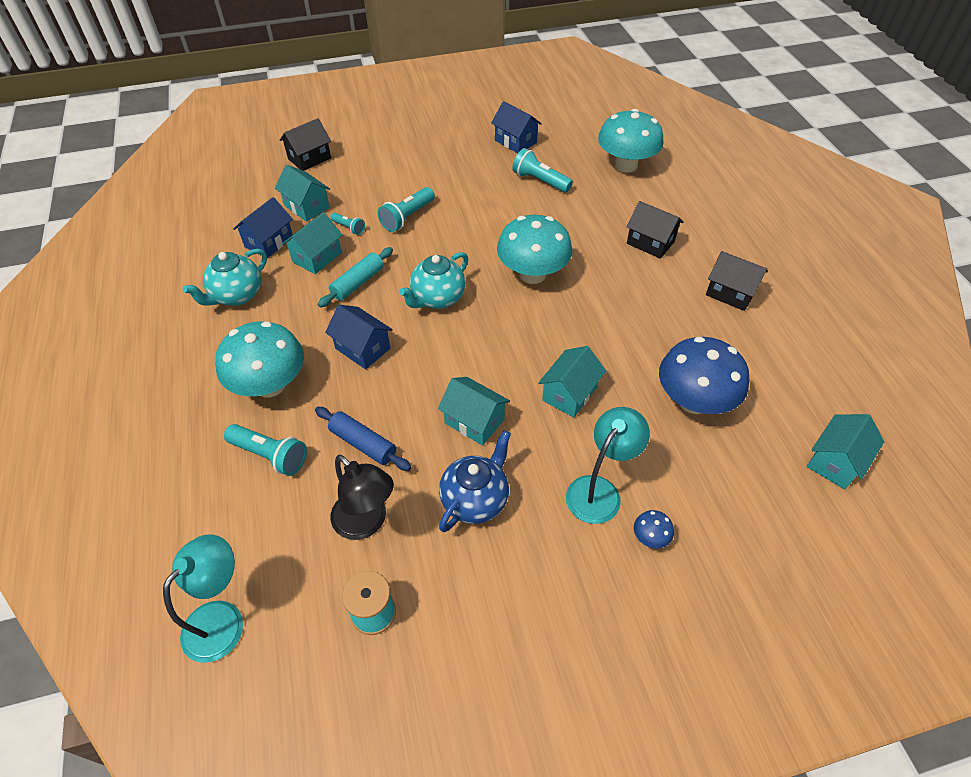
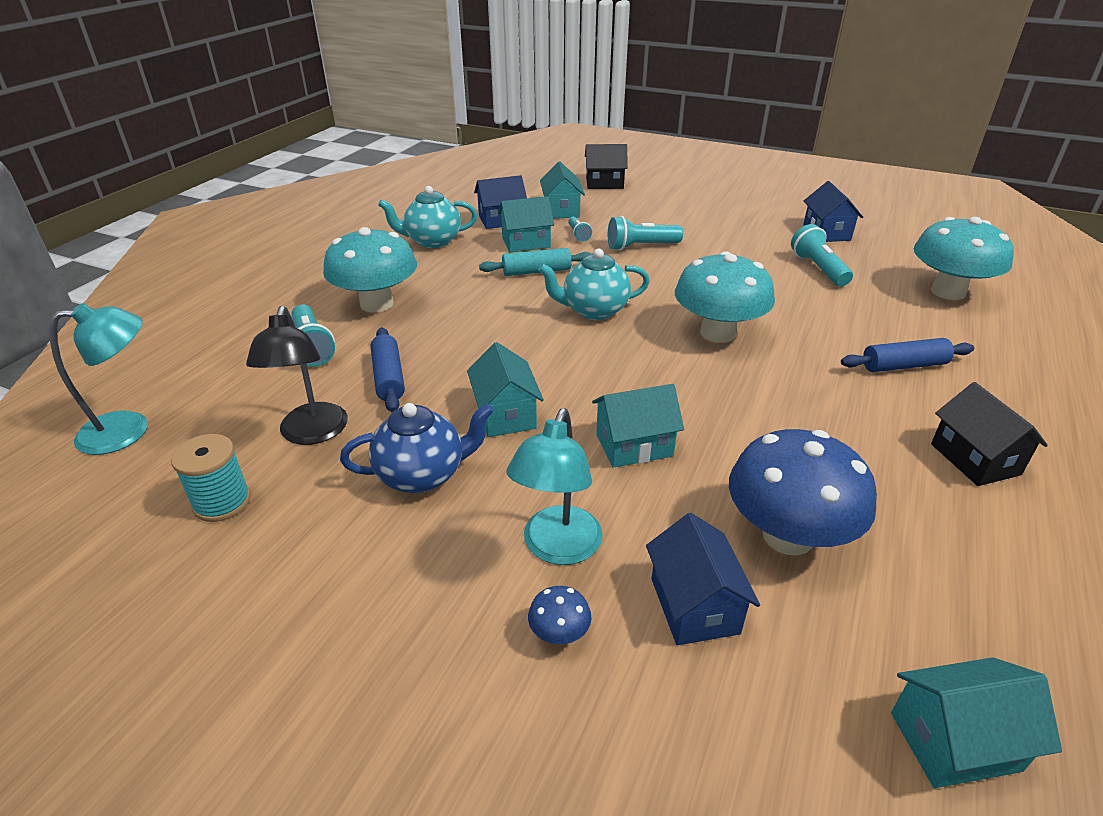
camera: 40 degrees right, 15 degrees down
(362, 348) = (480, 314): blue house -> blue house (694, 605)
(599, 490) = (557, 548): turquoise lamp -> turquoise lamp turned 120 degrees clockwise
(650, 242) = (904, 366): black house -> blue rolling pin

